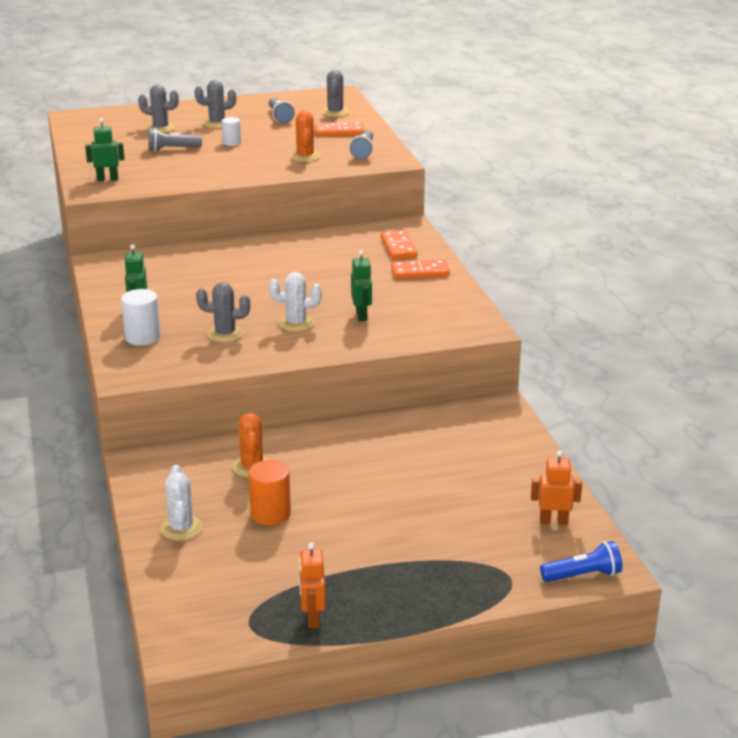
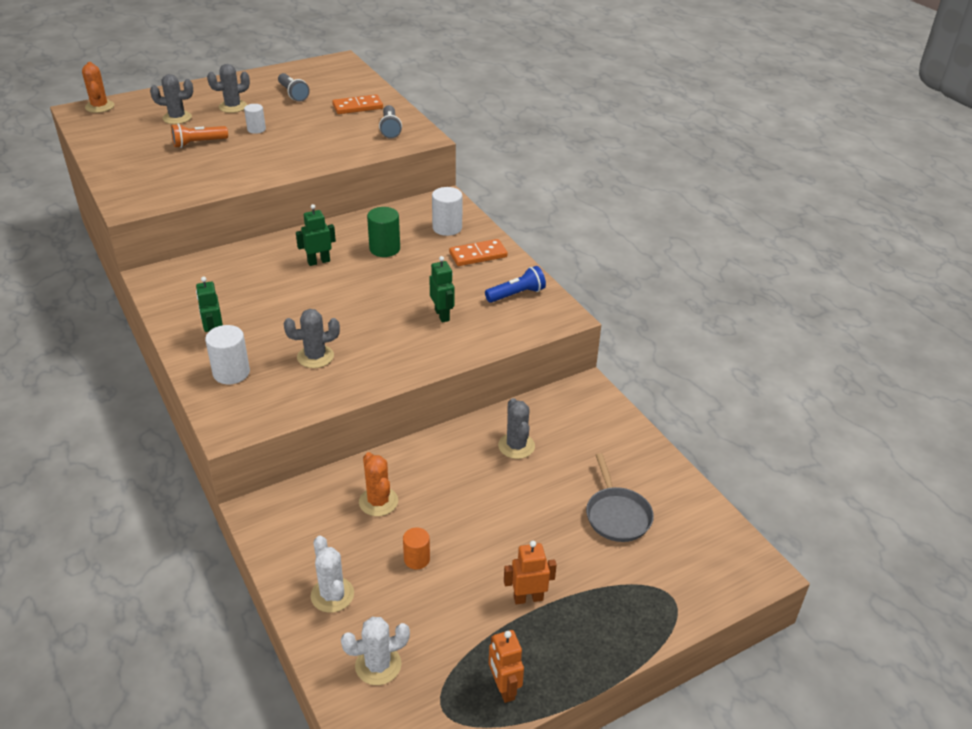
camera: 15 degrees left, 10 degrees up
(107, 179) = (142, 188): green robot -> green robot (318, 261)
(172, 149) = (198, 143): grey flashlight -> orange flashlight
(270, 514) = (417, 559): orange cylinder -> orange cylinder, size x0.64
(296, 323) = (382, 333): white cactus -> white cactus (378, 665)
(305, 156) = (335, 140): orange cactus -> orange cactus (99, 107)
(328, 258) = (384, 249): none -> green cylinder
(335, 112) = (345, 84): grey cactus -> grey cactus (516, 446)
(398, 247) = (447, 228): orange domino -> white cylinder
(483, 508) = (617, 515): none -> grey pan
(553, 521) = (686, 519): orange robot -> orange robot (528, 598)
(583, 575) = (736, 581): blue flashlight -> blue flashlight (516, 294)

